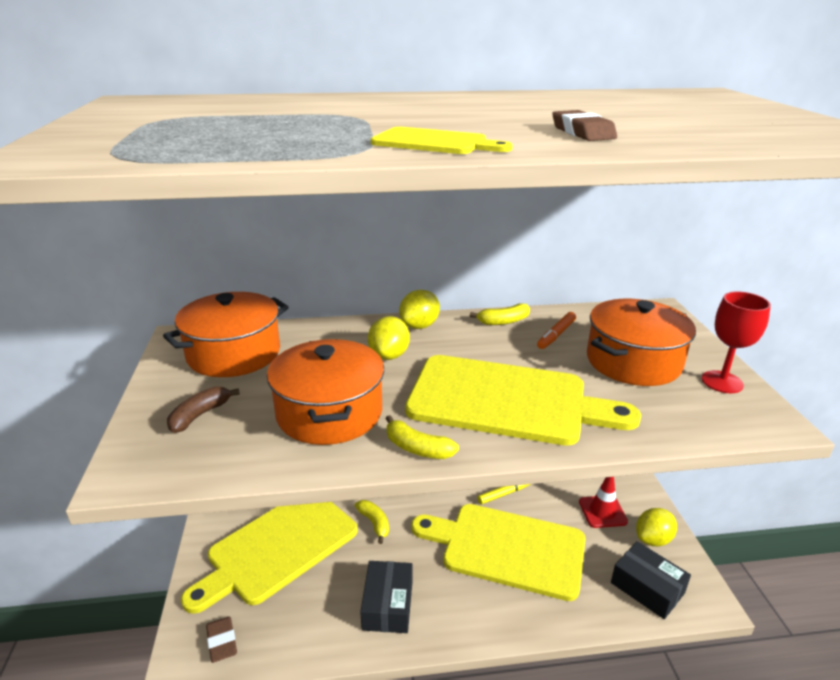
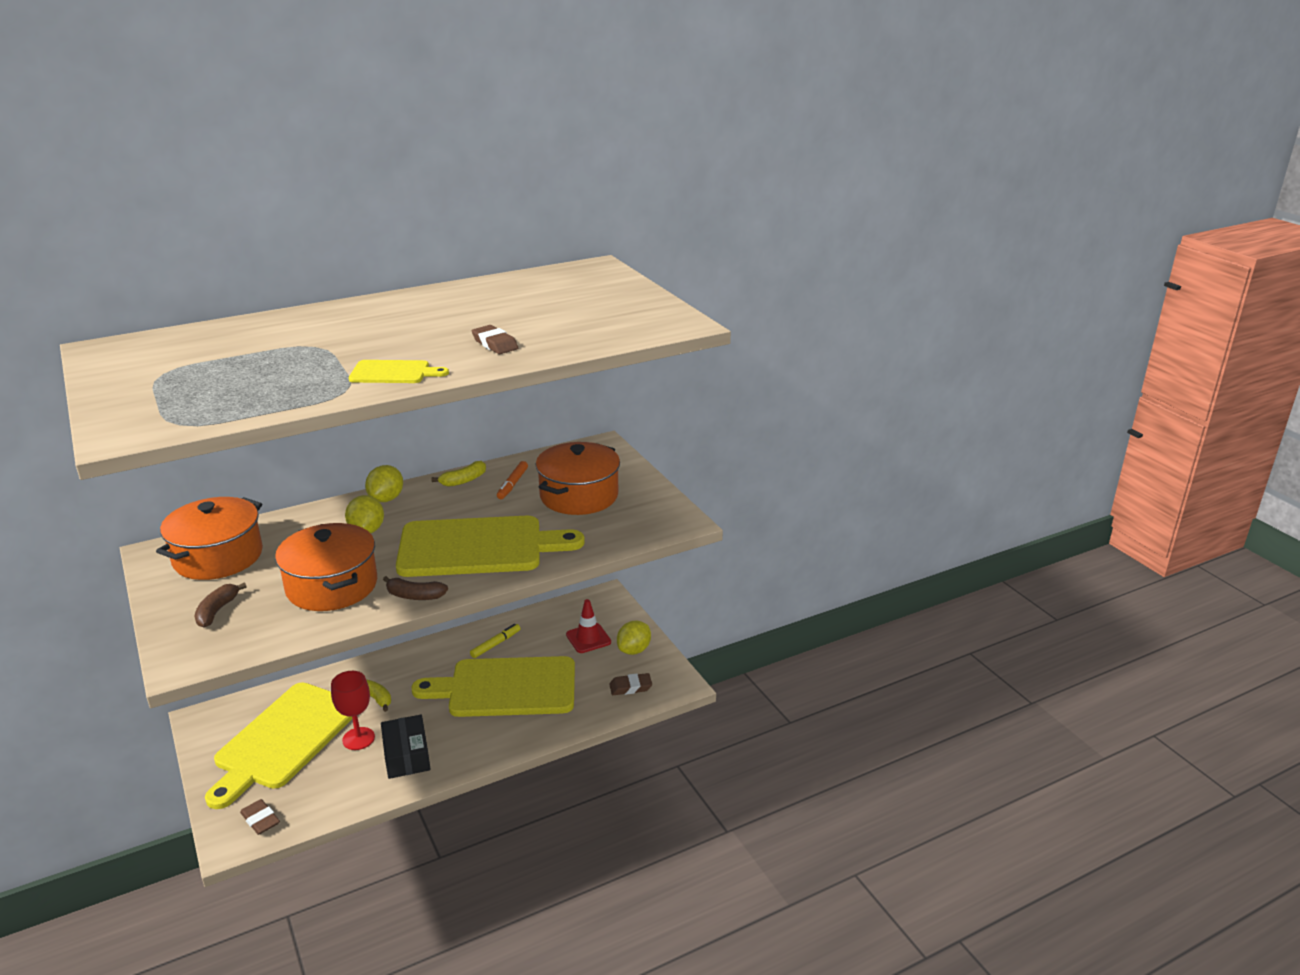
camera: 20 degrees left, 0 degrees up
(417, 448) = (414, 596): yellow banana -> brown banana
(647, 588) = (630, 687): black box -> brown eraser
(722, 382) = (648, 499): red goblet -> red goblet (358, 738)

